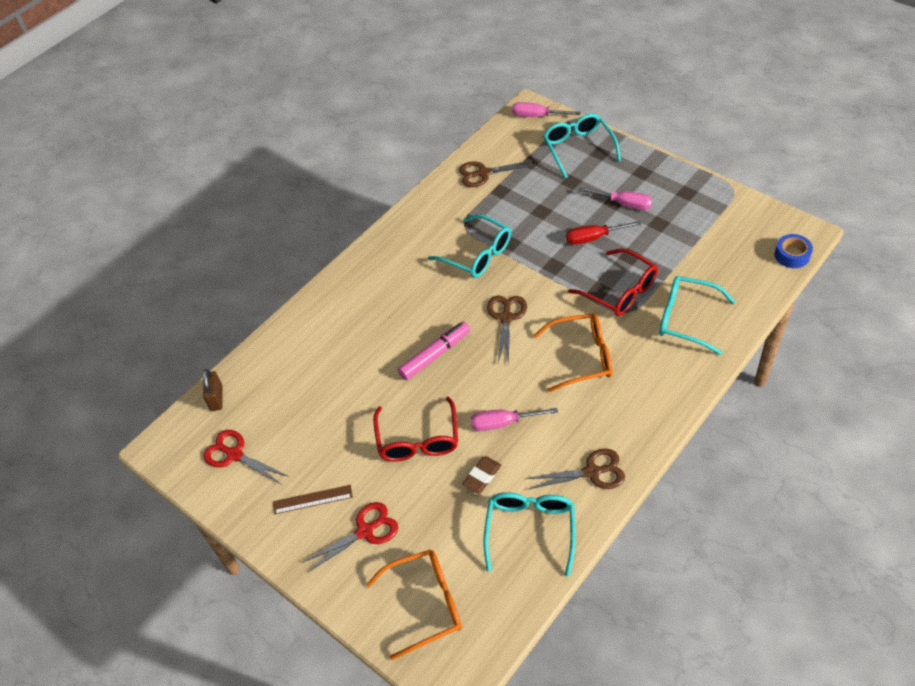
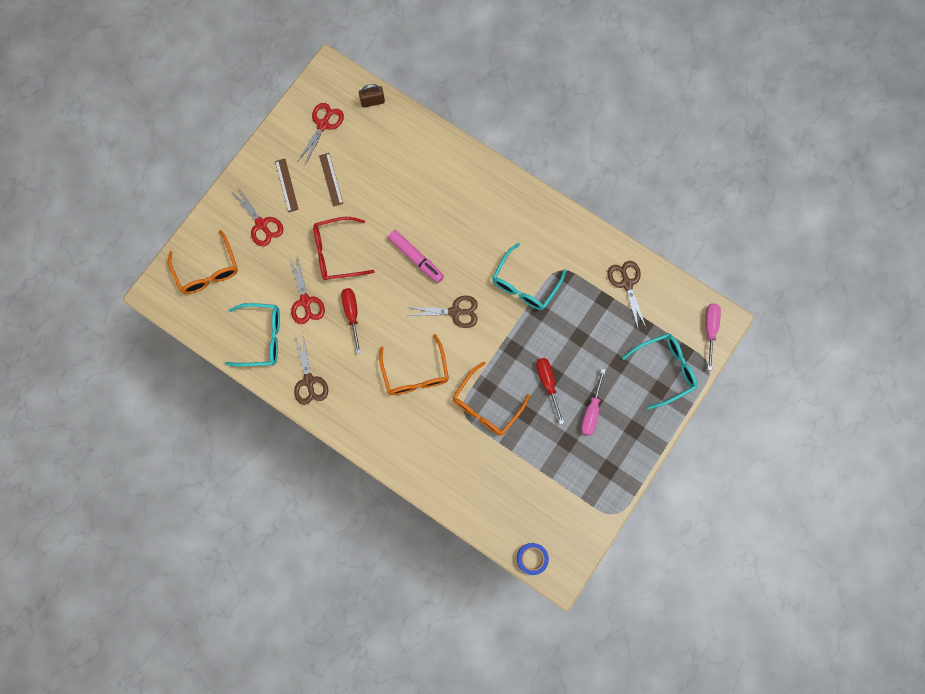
camera: 80 degrees right, 25 degrees up
(314, 446) = (331, 179): none -> brown ruler
(482, 476) = (305, 301): brown eraser -> red scissors
(503, 423) = (352, 314): pink screwdriver -> red screwdriver
(620, 291) = (486, 406): red glasses -> orange glasses
(686, 319) = (456, 459): turquoise glasses -> none

